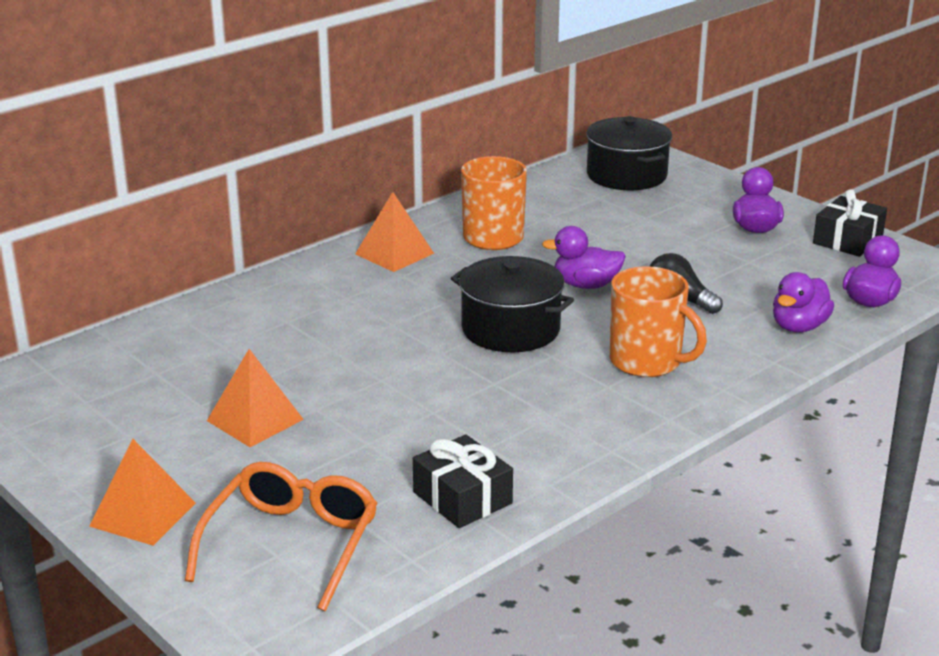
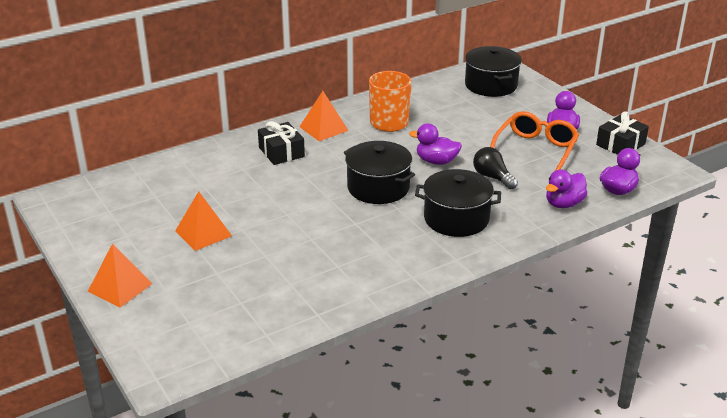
camera: 10 degrees right, 5 degrees up
(291, 543) = (199, 316): orange glasses -> orange glasses (535, 150)
(462, 498) = (310, 298): black gift -> black gift (281, 152)
(647, 362) = (456, 218): orange mug -> black pot

